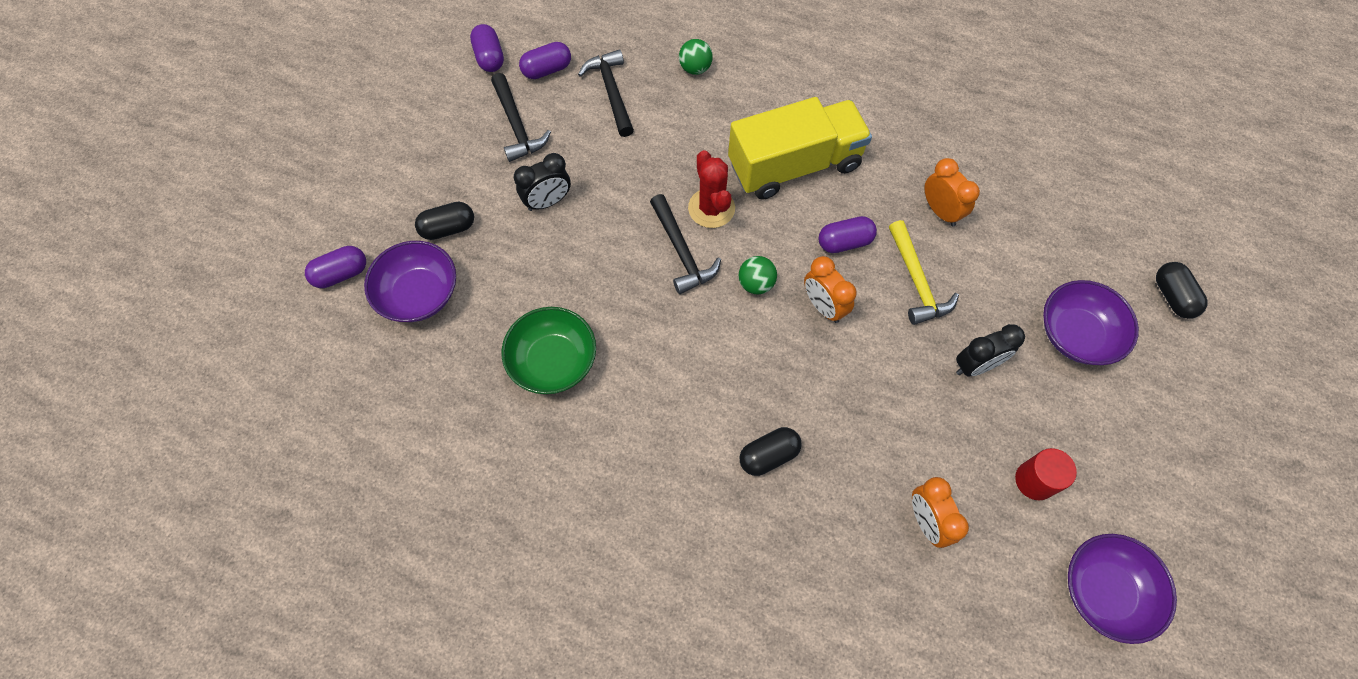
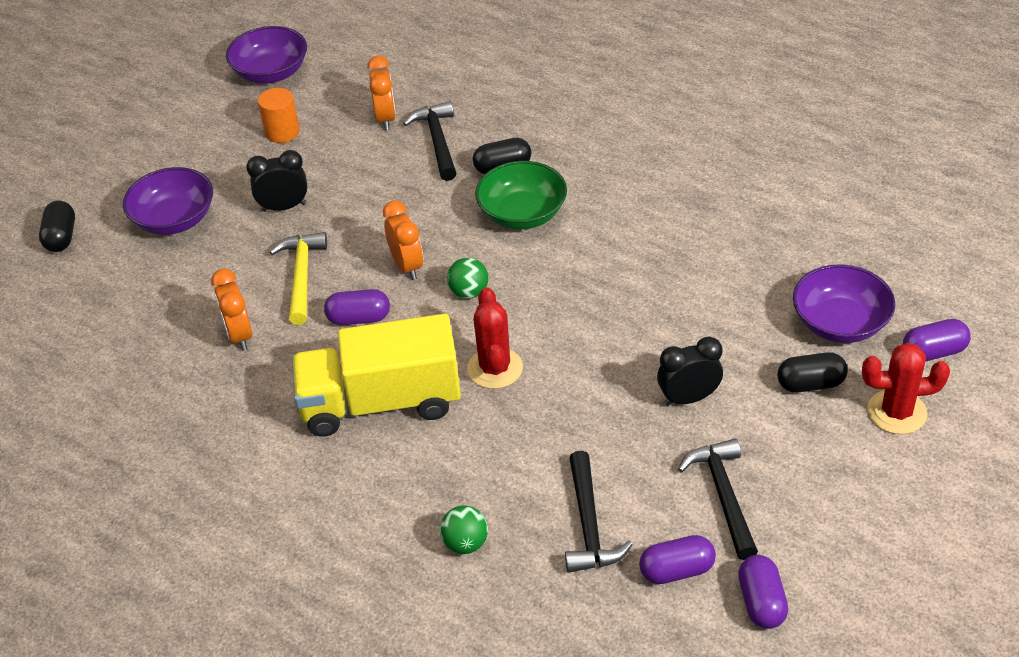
camera: 165 degrees left, 20 degrees down
(381, 211) = (897, 412): none -> red cactus
(553, 361) = (694, 252): green bowl -> green bowl (522, 214)
(681, 251) = (540, 330): black hammer -> black hammer (437, 141)
(1034, 480) = (282, 132): red cylinder -> orange cylinder

